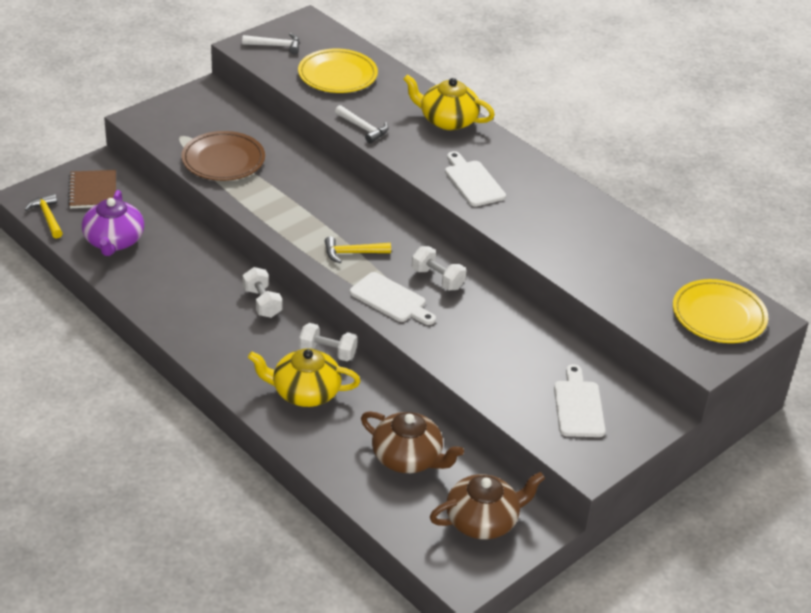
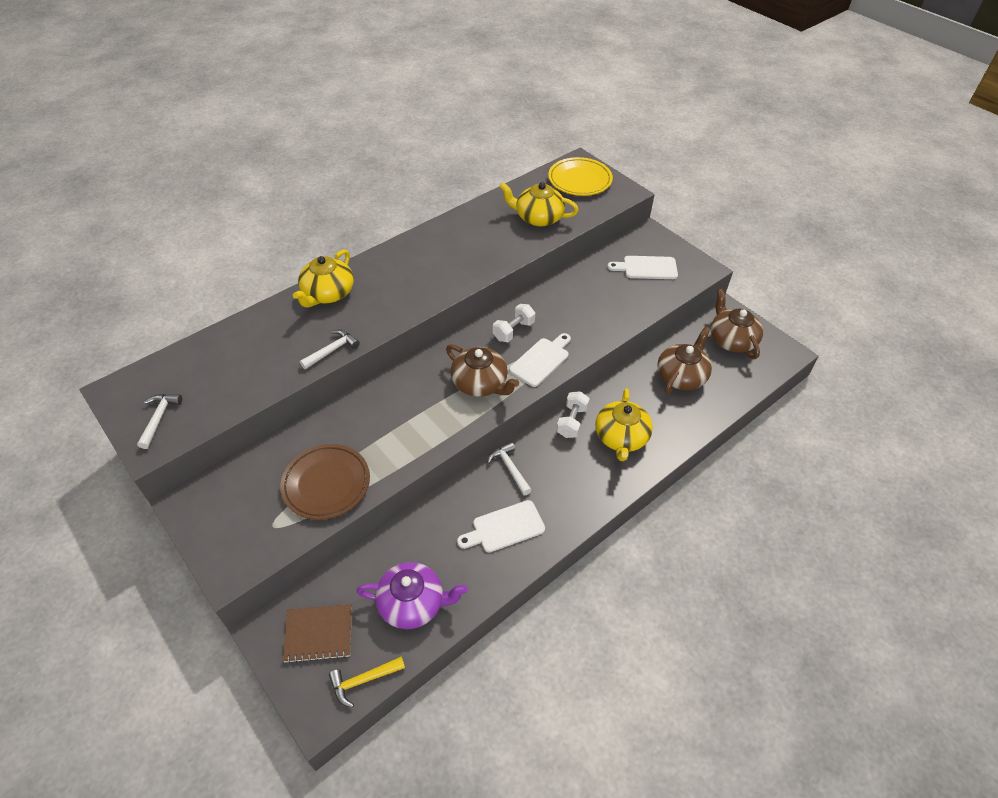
camera: 85 degrees left, 10 degrees up
(262, 303) = (510, 468): white dumbbell -> white hammer
(337, 75) = (233, 367): yellow plate -> none
(352, 253) = (480, 383): yellow hammer -> brown teapot
(473, 181) = (422, 283): white cutting board -> white cutting board (505, 527)
(619, 273) = (538, 217): none -> yellow teapot

